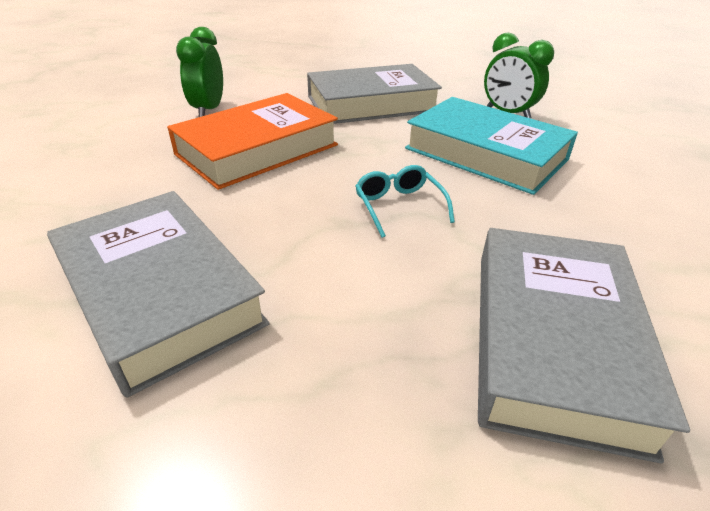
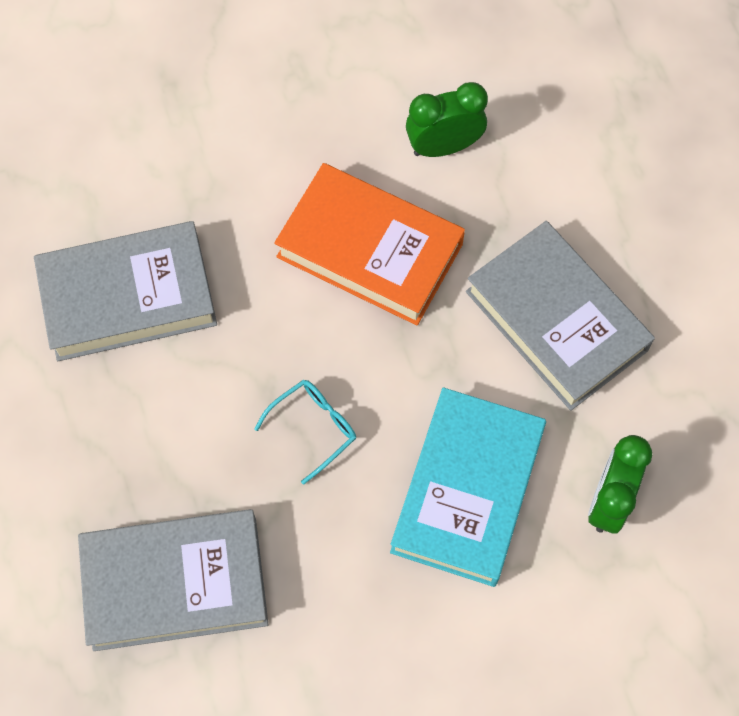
camera: 70 degrees right, 30 degrees up
(159, 293) = (128, 297): grey book -> grey book turned 45 degrees clockwise

